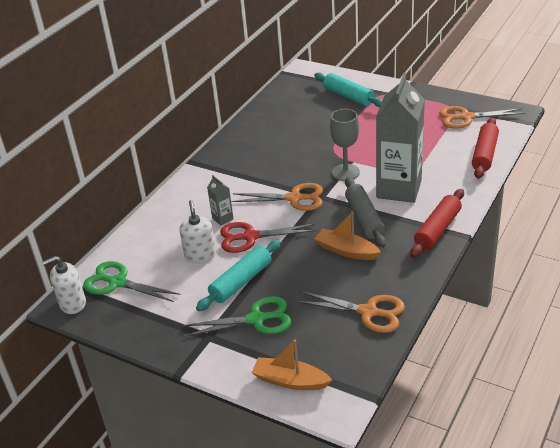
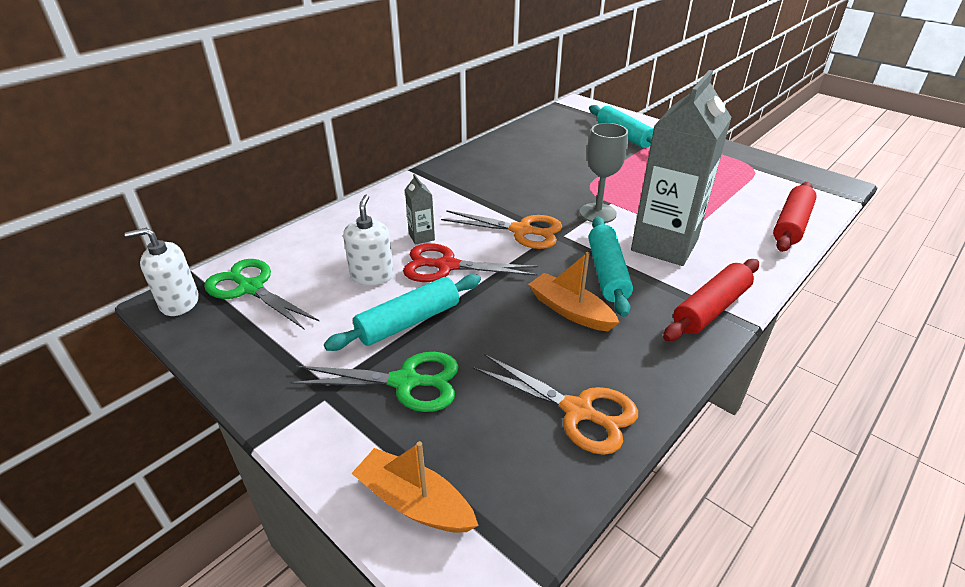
camera: 10 degrees right, 0 degrees up
(364, 218) = (607, 273): grey rolling pin -> turquoise rolling pin
(466, 117) = (769, 179): orange scissors -> none

